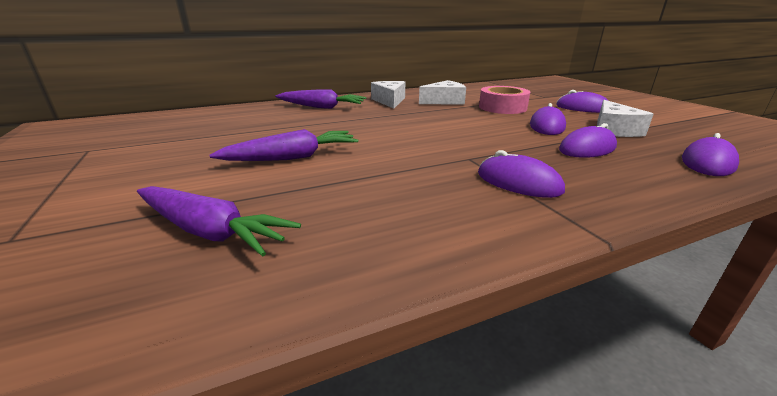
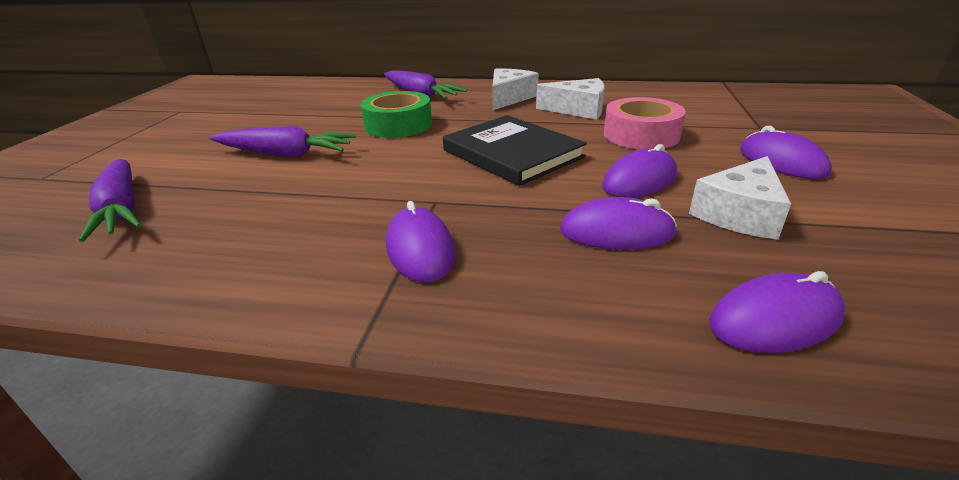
camera: 35 degrees right, 5 degrees up
(346, 125) = (398, 125): none -> green tape
(457, 127) = (512, 154): none -> black book

